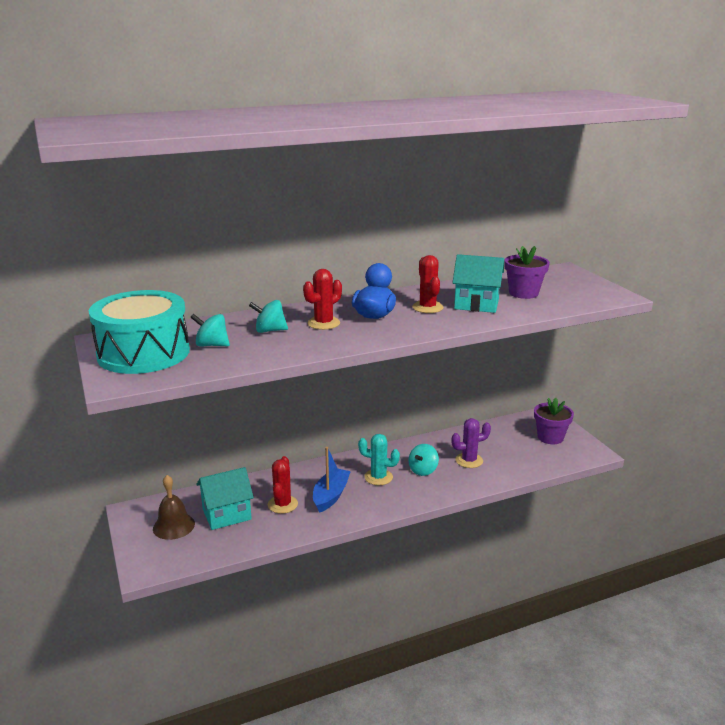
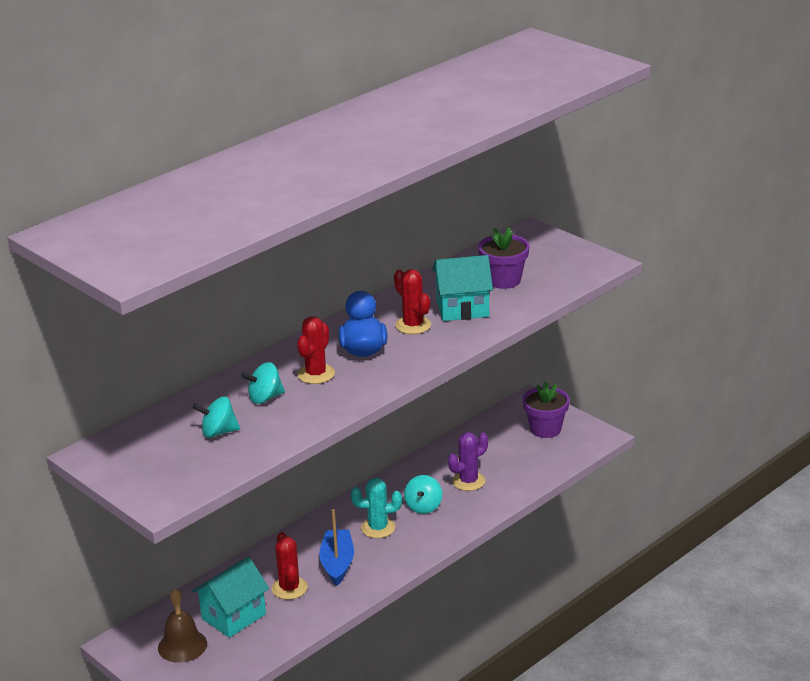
camera: 20 degrees left, 5 degrees up
(143, 353) = (153, 460): turquoise drum -> none

